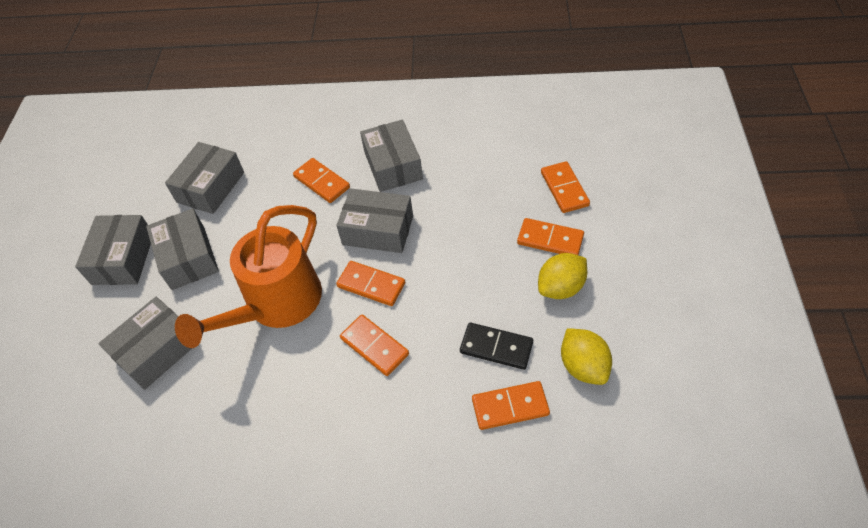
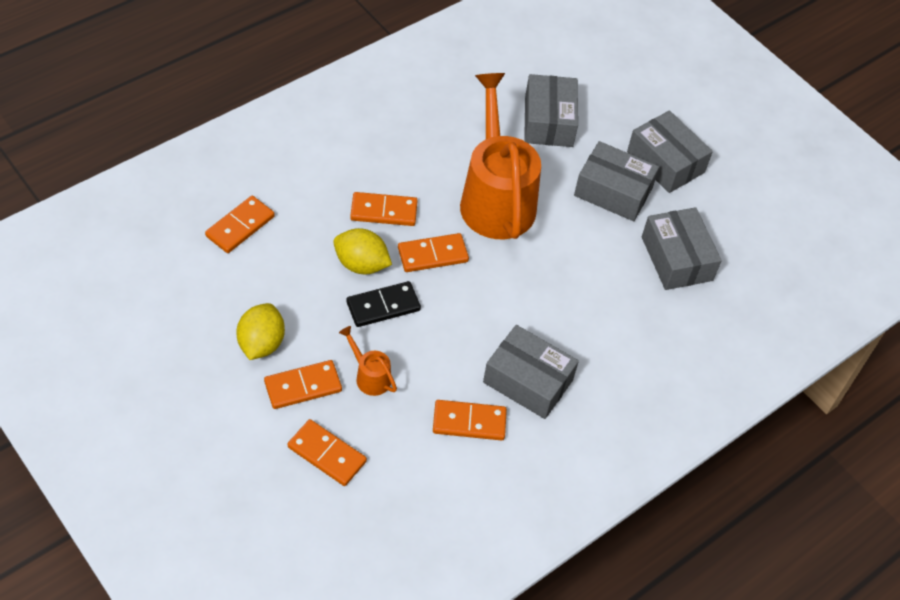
camera: 130 degrees right, 0 degrees up
(321, 182) = (579, 322): orange domino -> orange domino (469, 422)
(378, 230) = (475, 305): grey box -> none
(496, 222) = (369, 376): none -> orange watering can
(496, 347) = (283, 262): black domino -> black domino (383, 306)
(583, 366) = (199, 286): yellow lemon -> yellow lemon (361, 264)

